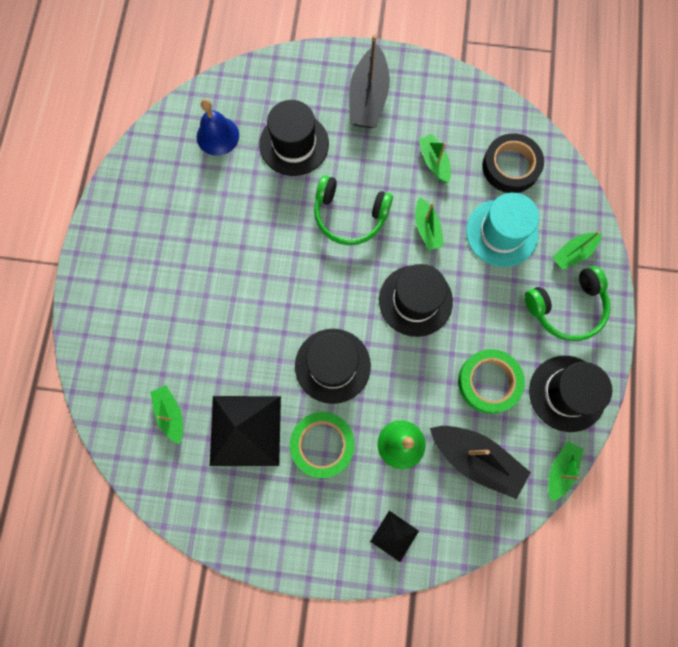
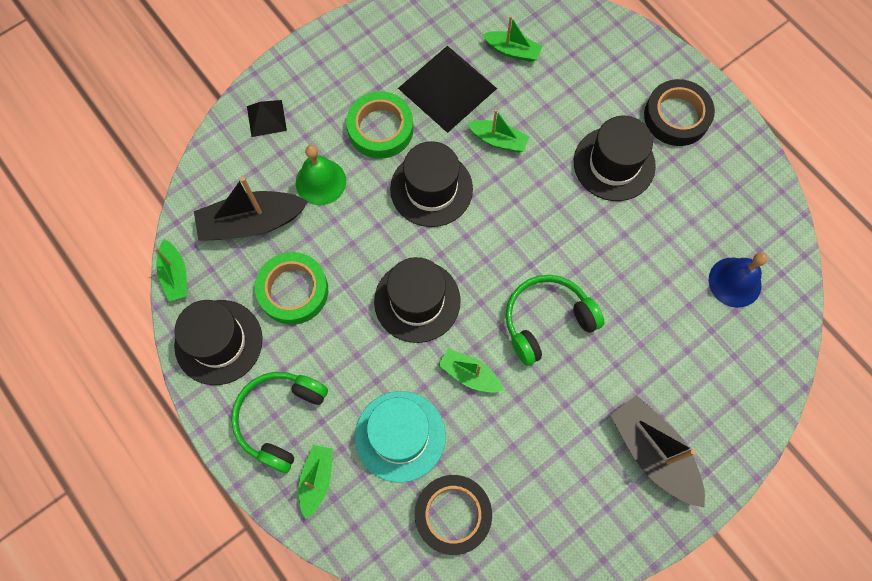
camera: 135 degrees right, 5 degrees down
(125, 260) = (676, 116): none -> black tape
(294, 144) = (665, 339): black hat -> black hat (614, 164)
(434, 162) = (527, 447): green boat -> green boat (498, 140)

